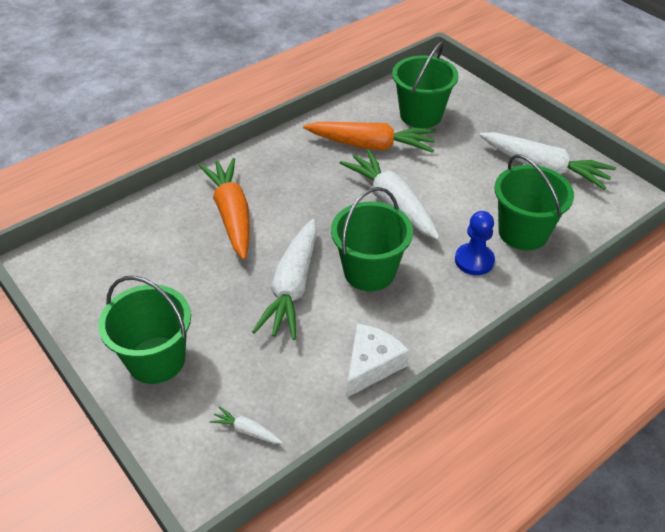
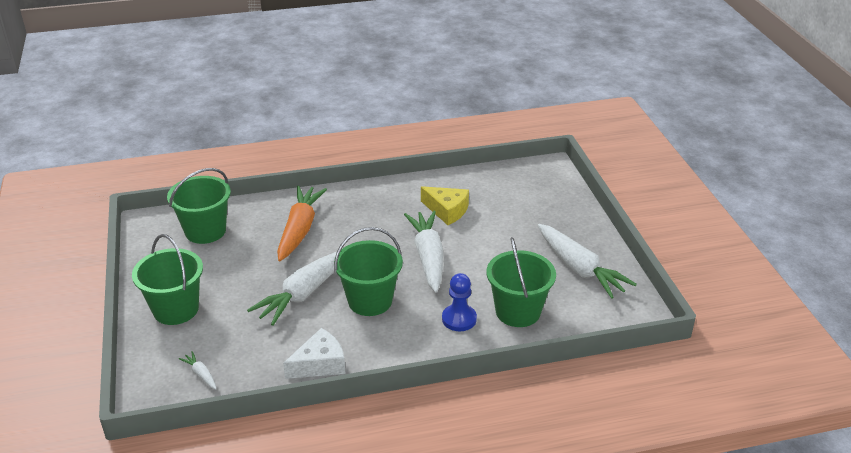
camera: 25 degrees right, 10 degrees down
(372, 145) = (447, 210): orange carrot -> yellow cheese
(421, 115) = (507, 198): green bucket -> green bucket (205, 231)

